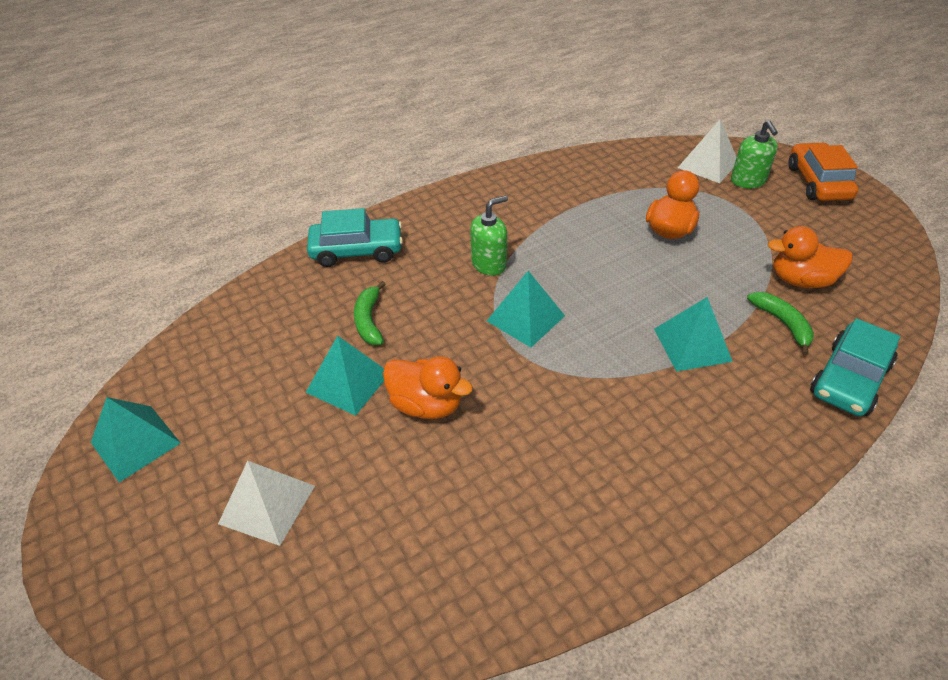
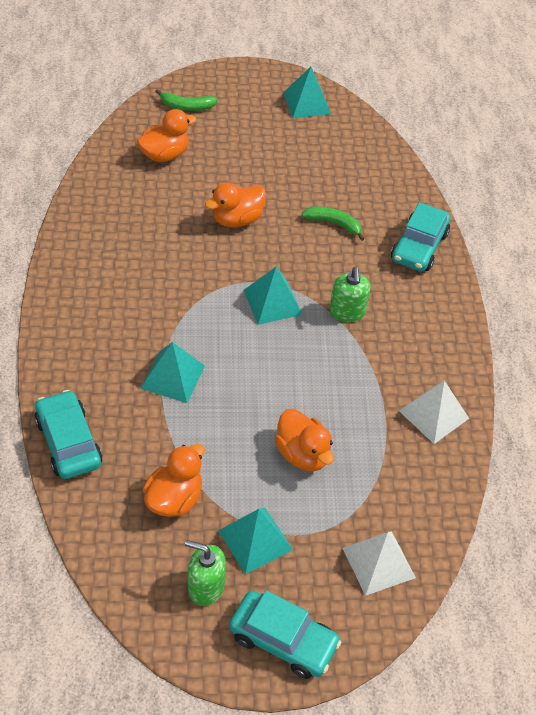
camera: 115 degrees right, 5 degrees up
(267, 504) = (222, 136): white pyramid -> white pyramid (434, 414)
(348, 382) = (284, 194): turquoise pyramid -> turquoise pyramid (255, 540)
(352, 554) = (164, 155): none -> orange duck
(748, 181) = (328, 576): green soap dispenser -> green soap dispenser (205, 587)
(782, 324) = (145, 446): green banana -> green banana (186, 106)
(818, 182) = (283, 640): orange car -> turquoise car

